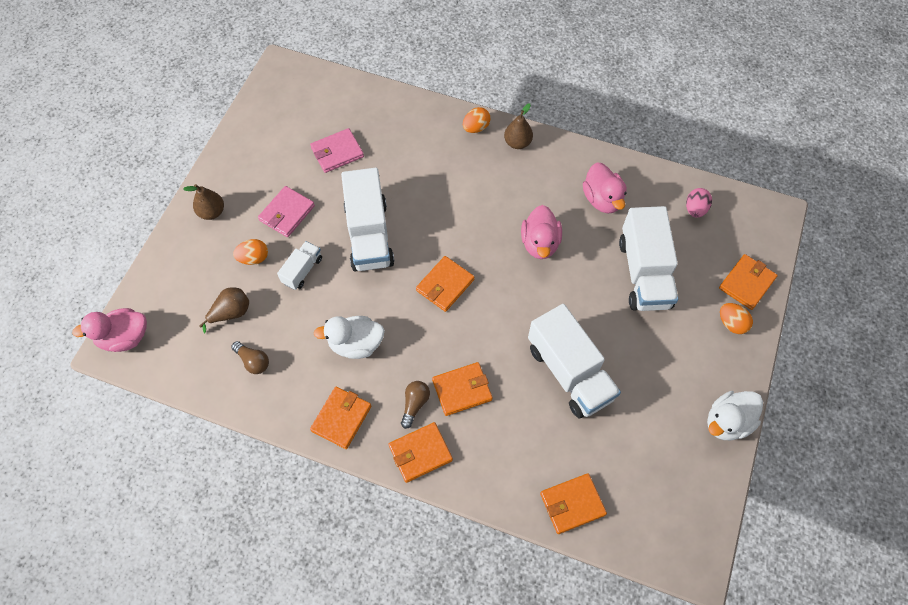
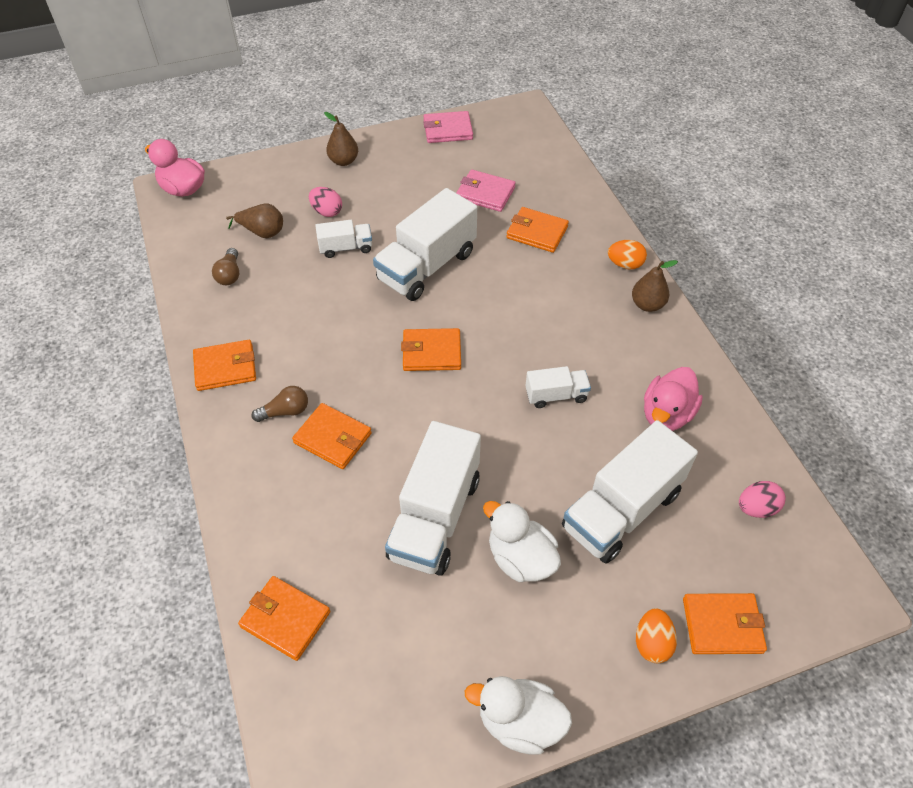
camera: 50 degrees right, 10 degrees down
(254, 258) = (327, 212): orange egg -> pink egg
(287, 213) = (391, 203): pink wallet -> pink wallet (448, 130)
(356, 344) = (308, 329): white duck -> white duck (520, 558)
(420, 453) = (238, 449): orange wallet -> orange wallet (537, 232)
(540, 243) = (556, 395): pink duck -> white truck

